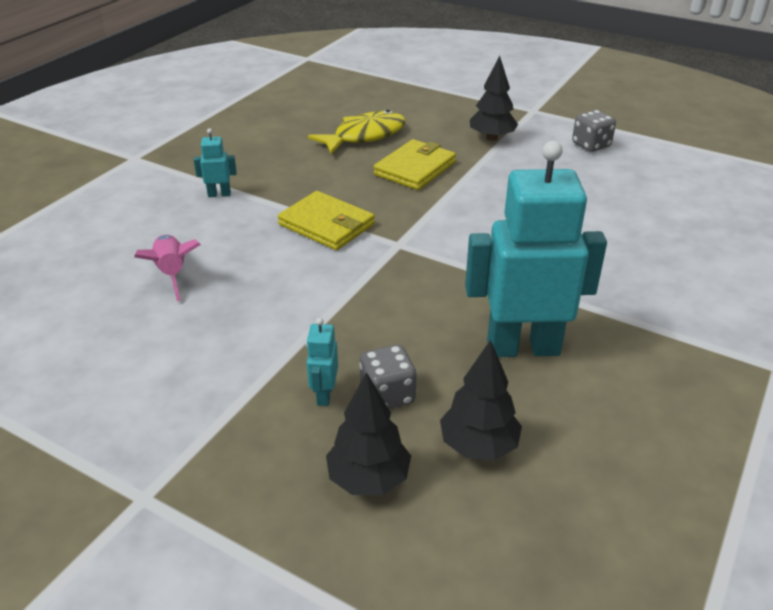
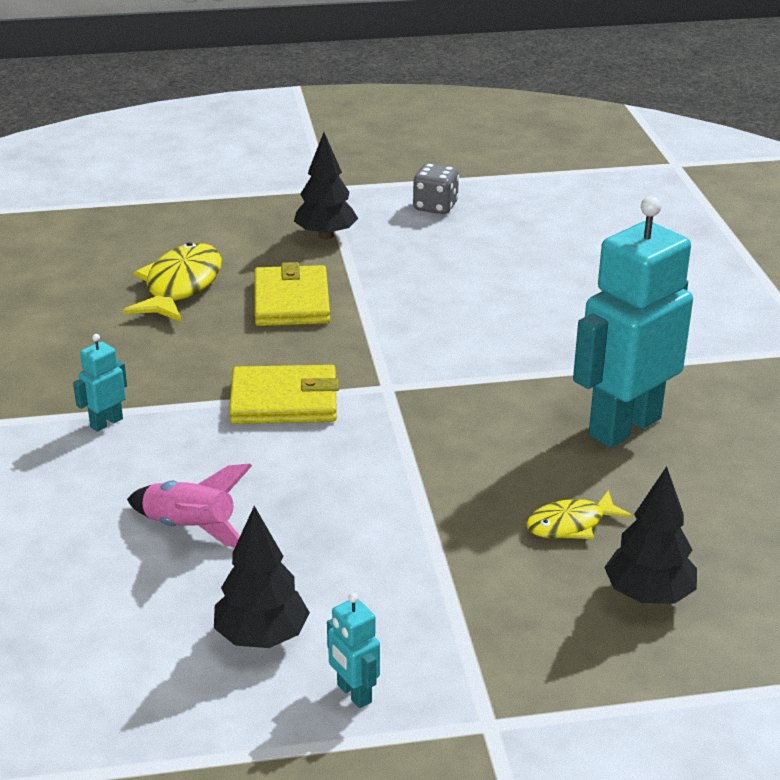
camera: 40 degrees left, 5 degrees down
(324, 395) = (518, 554): turquoise robot -> turquoise robot (353, 694)
(387, 395) = (571, 524): grey dice -> yellow fish
(478, 446) = (693, 522): black tree -> black tree (261, 637)

